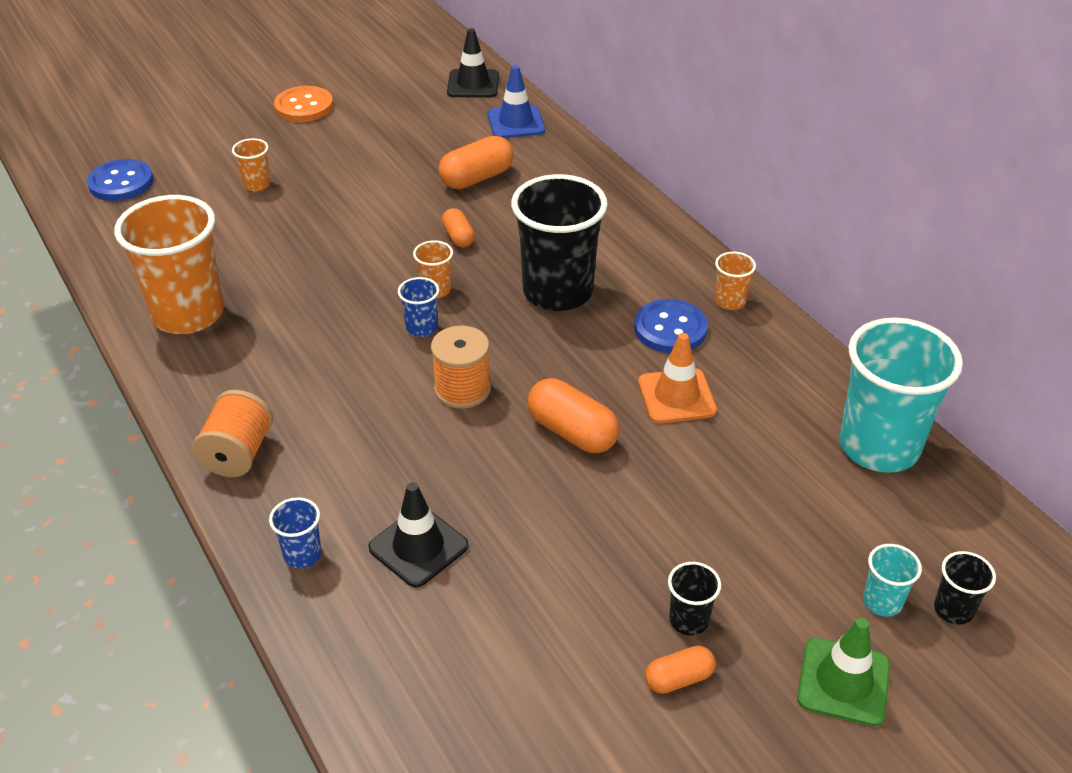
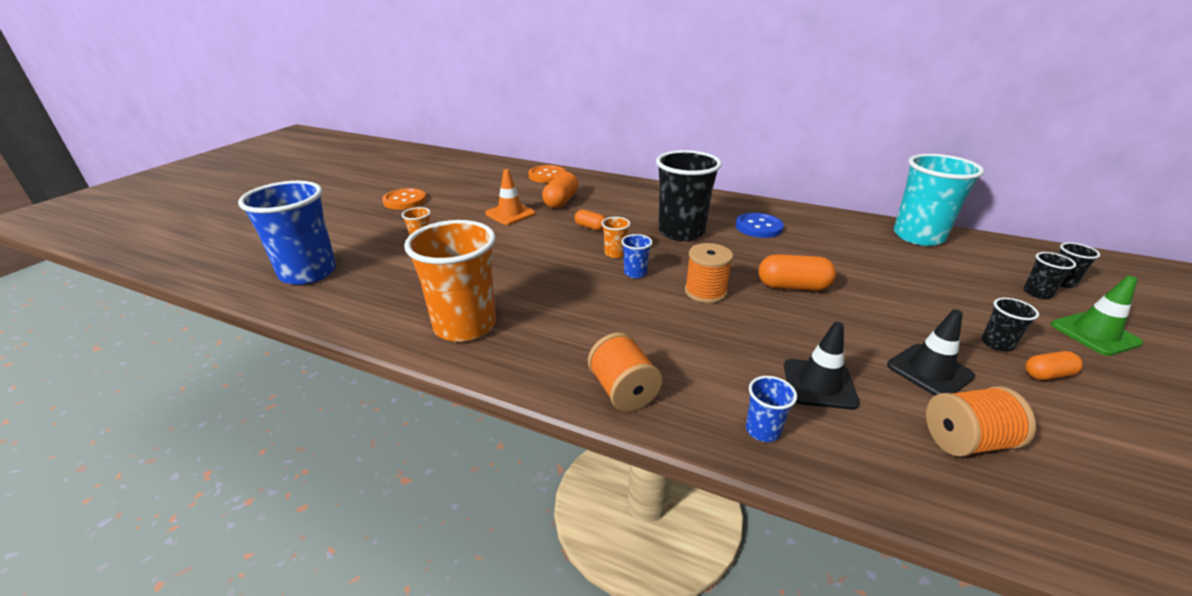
camera: 35 degrees left, 10 degrees down
(121, 182) = (308, 273): blue button -> blue cup
(465, 672) = (966, 441): none -> orange spool
(473, 84) = (499, 168): black traffic cone -> black traffic cone (929, 371)
(516, 122) = (547, 175): blue traffic cone -> orange button
(676, 396) = (810, 251): orange traffic cone -> orange traffic cone (510, 214)
(679, 679) = (1047, 374): orange capsule -> orange capsule turned 45 degrees clockwise
(730, 301) = (764, 208): orange cup -> none
(882, 602) = (1037, 293): turquoise cup -> black cup

